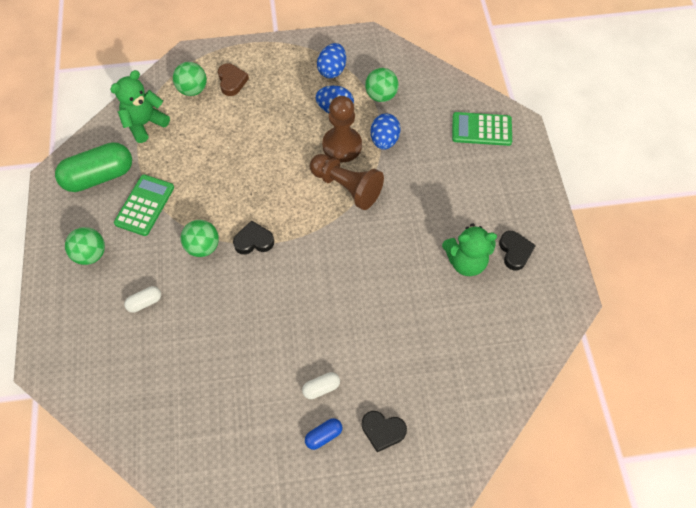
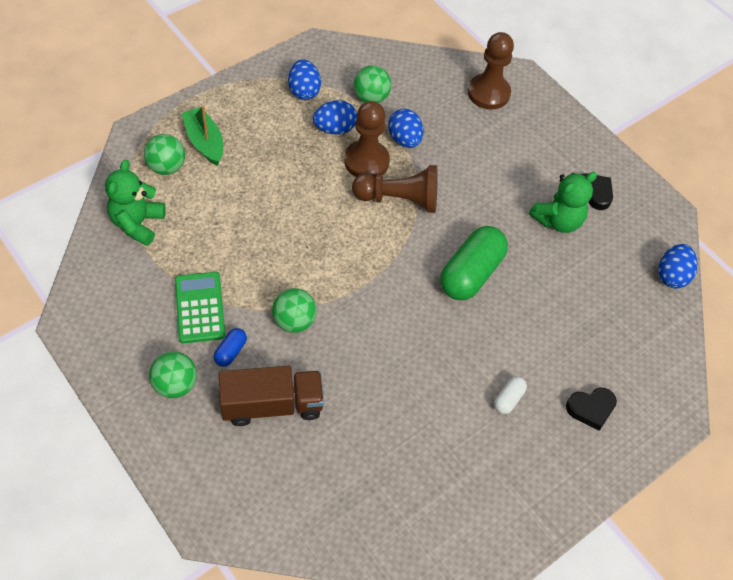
camera: 35 degrees left, 5 degrees down
(99, 176) = (125, 300): green capsule -> green capsule (471, 273)
(145, 302) = (272, 405): white capsule -> brown truck
(232, 81) = (205, 142): brown heart -> green boat
(254, 241) = (343, 292): black heart -> none
(323, 435) = (541, 441): blue capsule -> blue capsule (230, 351)
(481, 129) = (488, 93): green calculator -> brown pawn
(535, 354) = (672, 276): none -> blue egg

